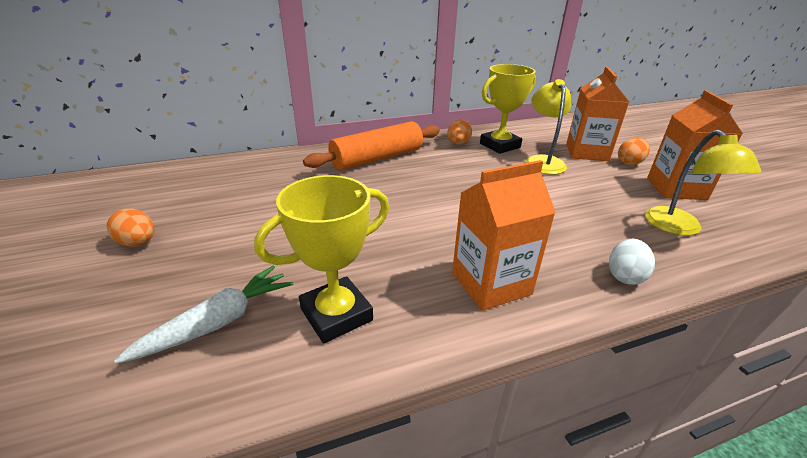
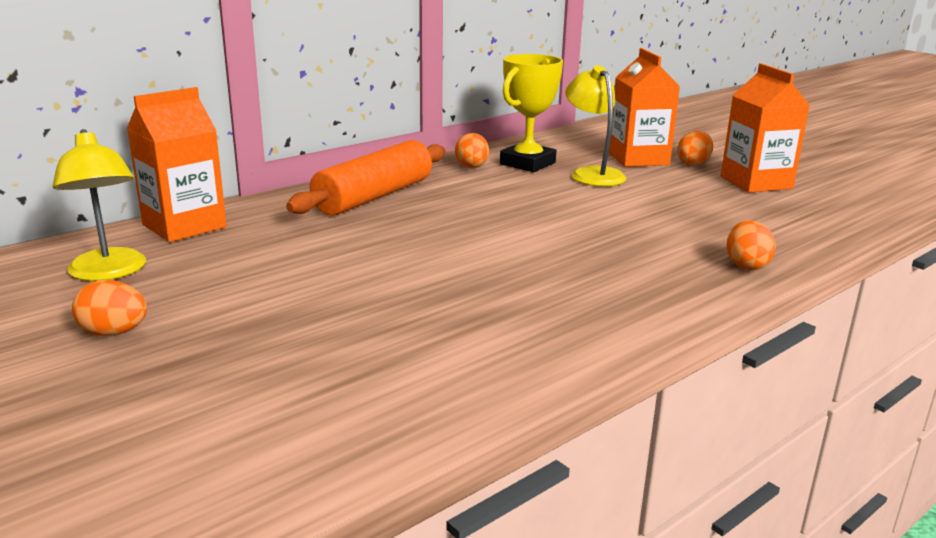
camera: 20 degrees left, 10 degrees down
(218, 322) = (322, 382): white carrot -> none
(336, 314) = (462, 349): yellow trophy -> none
(491, 283) = (614, 294): orange carton -> orange carton (184, 226)
(625, 276) = (746, 265): white egg -> orange egg
(679, 228) = (777, 217): yellow lamp -> yellow lamp (109, 272)

